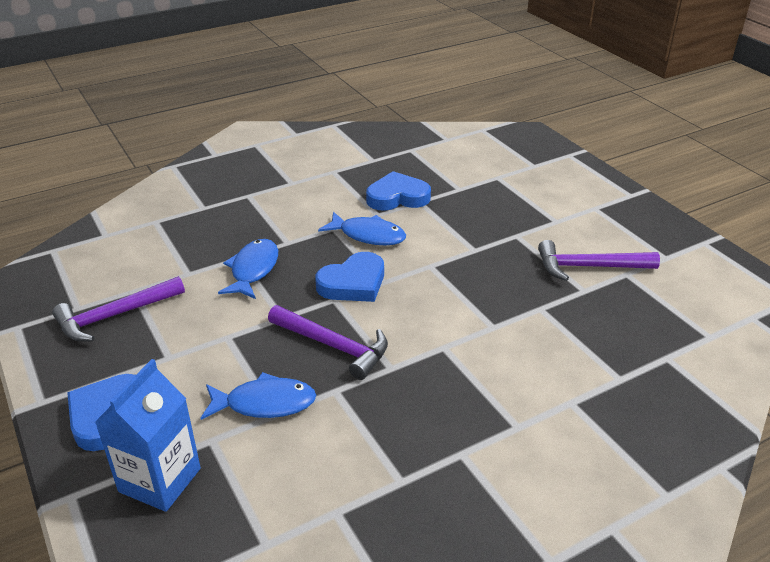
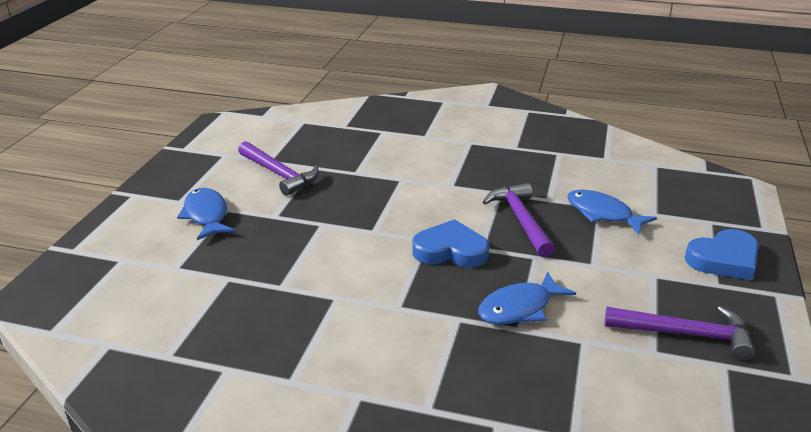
camera: 135 degrees left, 5 degrees down
(160, 480) = (701, 211): blue carton -> none
(368, 235) = (379, 281): blue fish -> blue fish (206, 215)
(397, 197) = (291, 303): blue heart -> none

